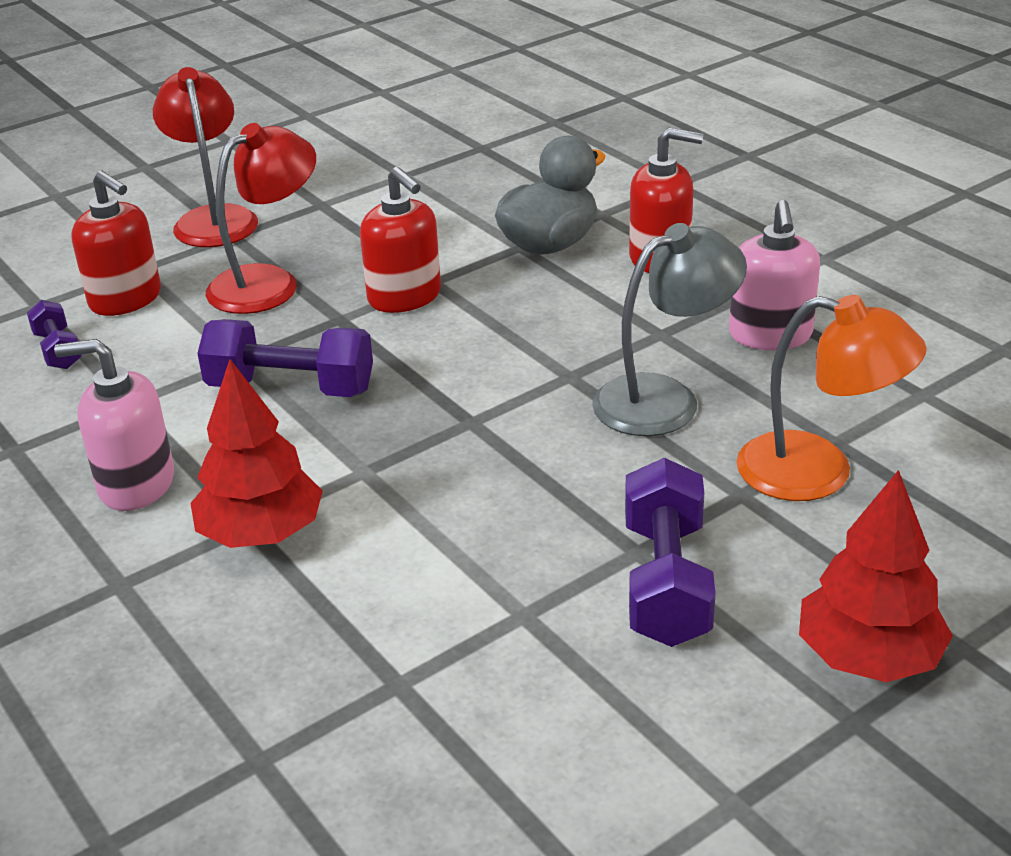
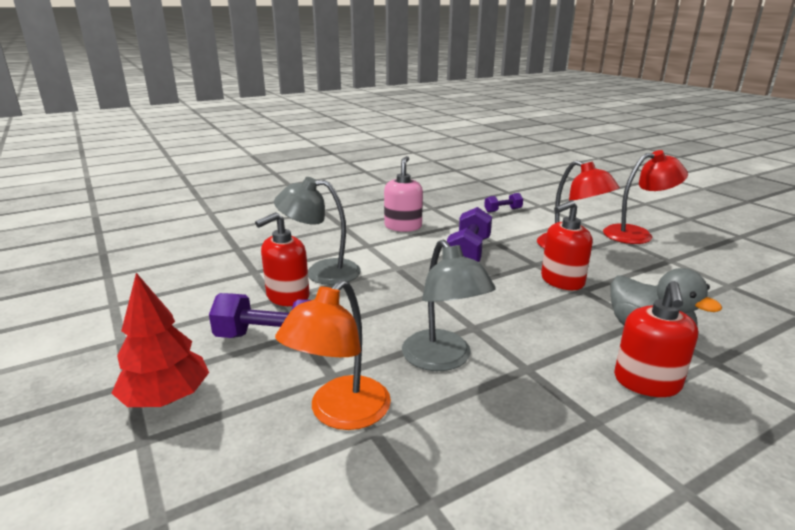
camera: 95 degrees right, 10 degrees down
(126, 299) = (547, 219): red soap dispenser -> red soap dispenser (287, 296)
(262, 533) = (361, 248): red tree -> none
(393, 572) = (321, 272): none -> grey lamp
(770, 335) = (527, 424): pink soap dispenser -> none

